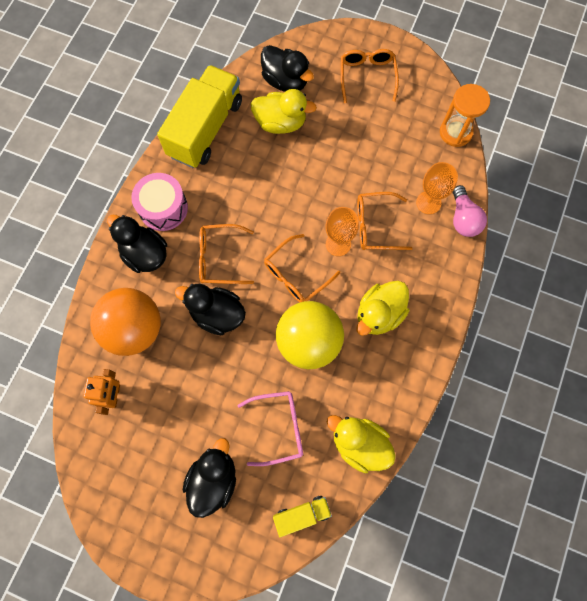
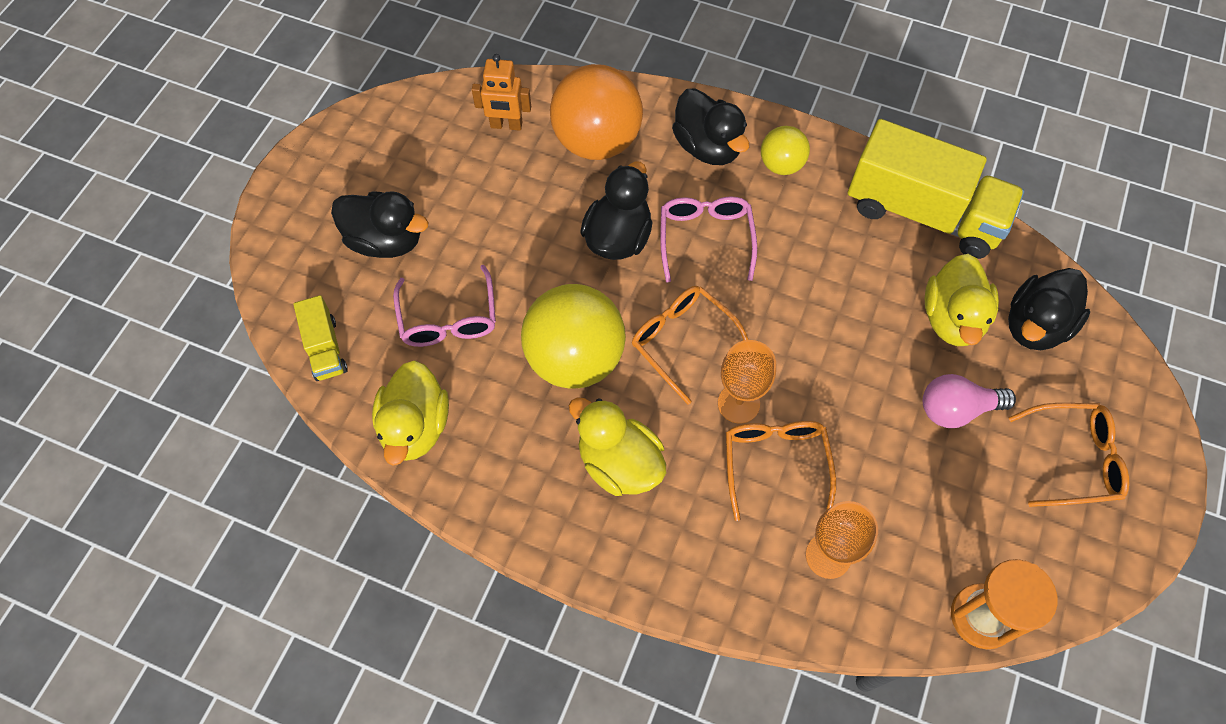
camera: 90 degrees right, 10 degrees down
(145, 254) = (707, 147): black duck -> black duck turned 105 degrees clockwise
(163, 208) = (781, 165): pink drum -> yellow ball
(219, 258) = (705, 238): orange glasses -> pink glasses
(359, 444) = (415, 427): yellow duck -> yellow duck turned 150 degrees clockwise
(463, 219) = (801, 617): pink light bulb -> pink light bulb (956, 409)

